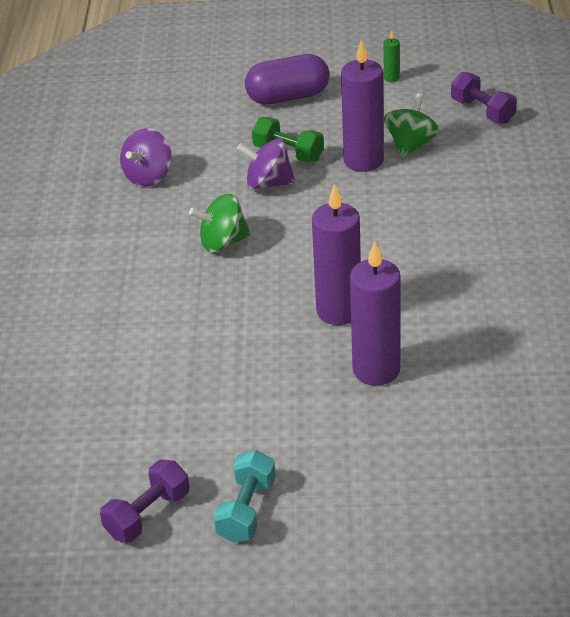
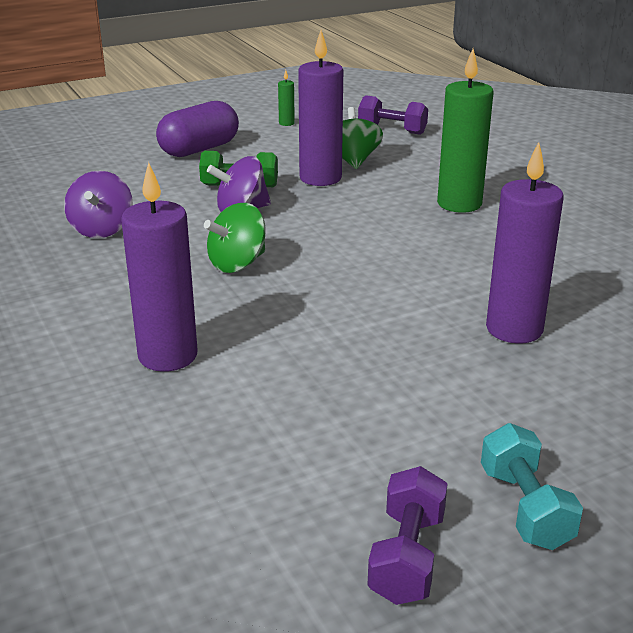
camera: 30 degrees left, 10 degrees down
(339, 311) = (420, 291): purple candle -> purple candle (168, 356)
(457, 224) = (459, 204): none -> green candle

